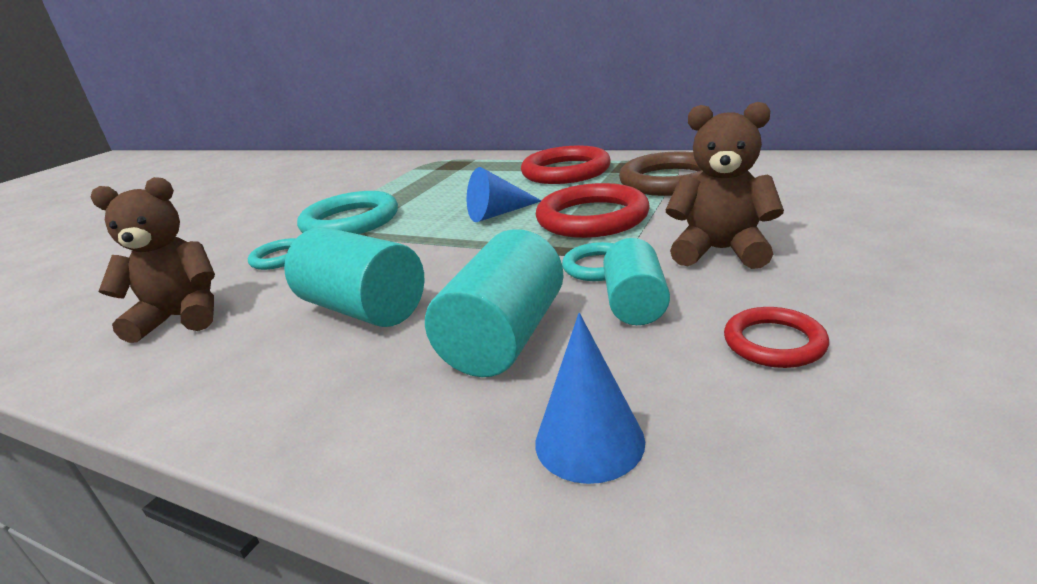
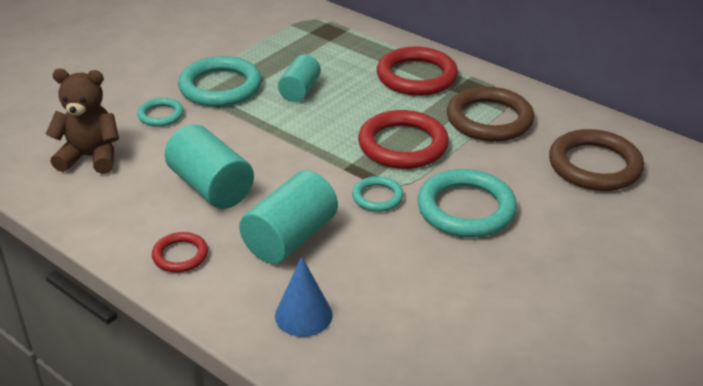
camera: 10 degrees right, 10 degrees up
(498, 213) = (336, 116): blue cone -> none
(635, 304) = (380, 236): turquoise cylinder -> turquoise cylinder (300, 90)
(720, 251) = (466, 209): brown teddy bear -> turquoise ring
(774, 342) = (438, 288): red ring -> red ring (180, 255)
(823, 186) = (594, 165): none -> brown ring

